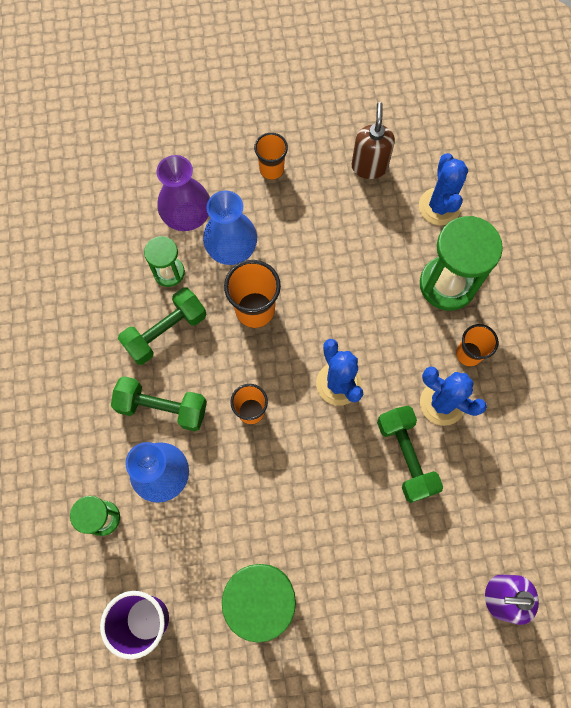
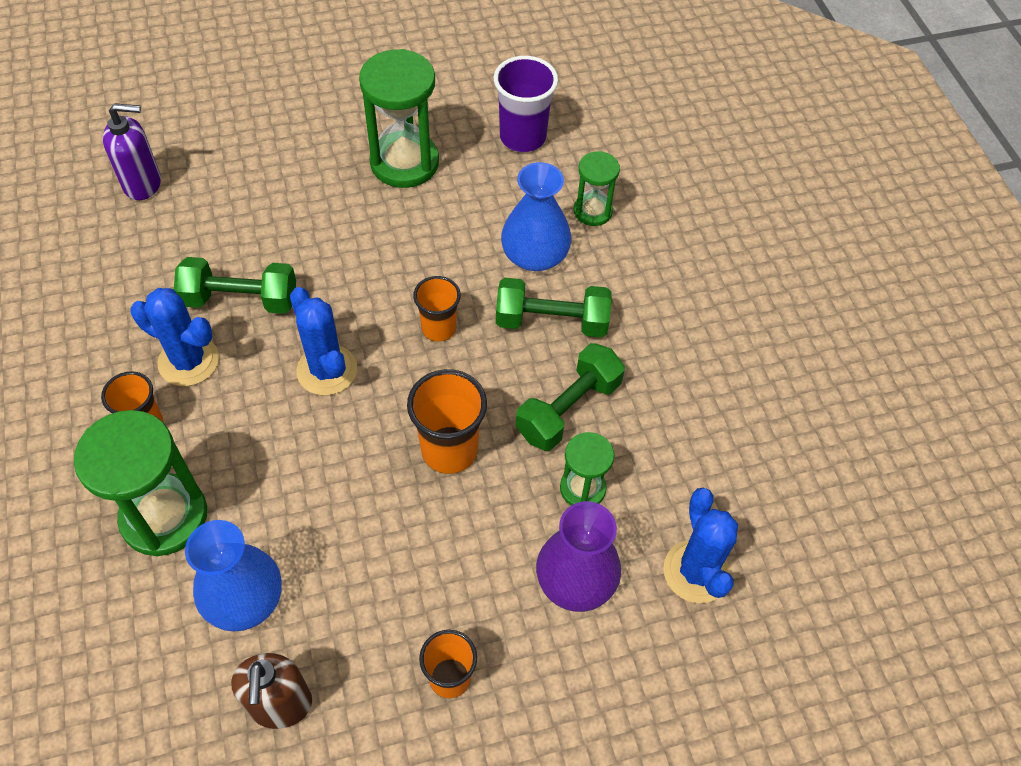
camera: 170 degrees right, 15 degrees down
(231, 247) = (497, 536): blue vase -> blue vase (244, 599)
(406, 456) = (241, 299): green dumbbell -> green dumbbell turned 60 degrees counterclockwise
(439, 206) = (163, 643): blue cactus -> blue cactus (696, 571)

